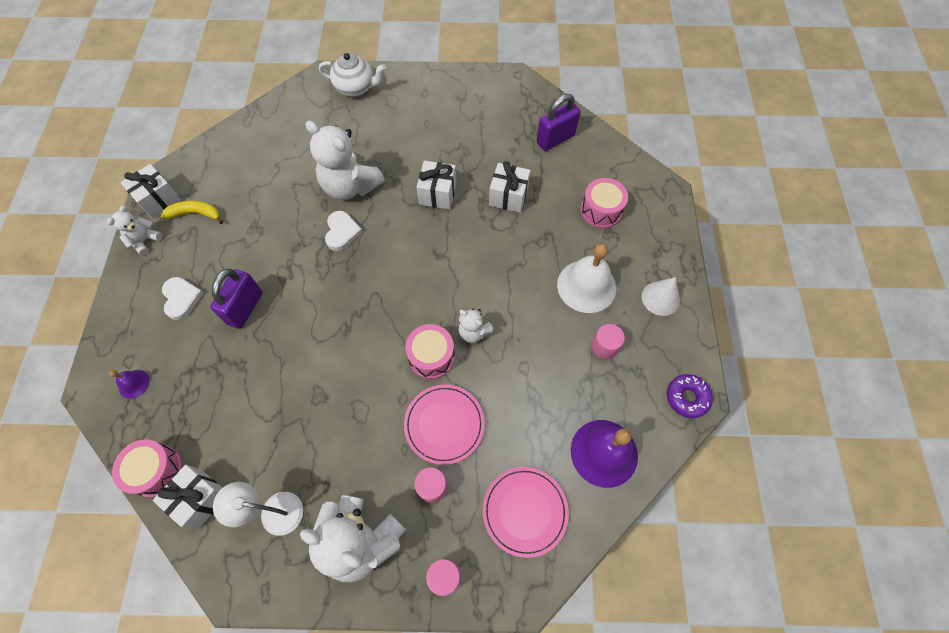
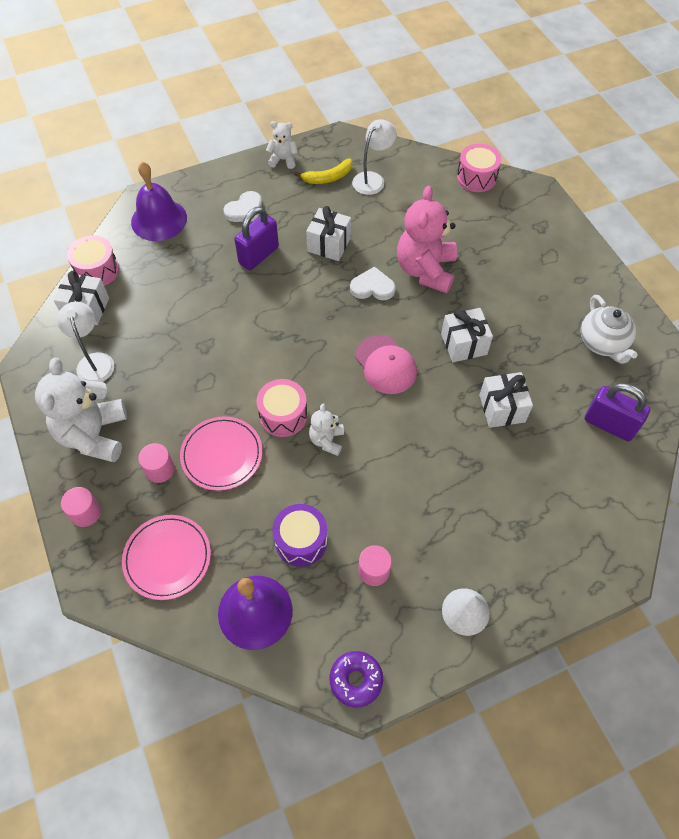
camera: 65 degrees right, 5 degrees down
(134, 384) = (159, 220): purple bell -> purple bell, size x2.12
(159, 200) = (326, 148): white gift -> white gift (329, 244)
(196, 213) = (328, 177): yellow banana -> yellow banana turned 90 degrees clockwise
(224, 180) = (372, 179): none -> white lamp
(245, 308) = (258, 255): purple padlock -> purple padlock turned 45 degrees counterclockwise
(342, 232) = (372, 287): white heart -> white heart turned 150 degrees counterclockwise
(350, 186) = (425, 270): white teddy bear -> pink teddy bear
(356, 88) = (542, 221): white teapot -> white teapot (602, 343)
(425, 257) = (385, 365): none -> pink cap
(556, 390) = (301, 541): none -> purple drum
(586, 286) = (437, 526): white bell -> none
(601, 211) = (543, 507): pink drum -> pink drum (476, 177)

